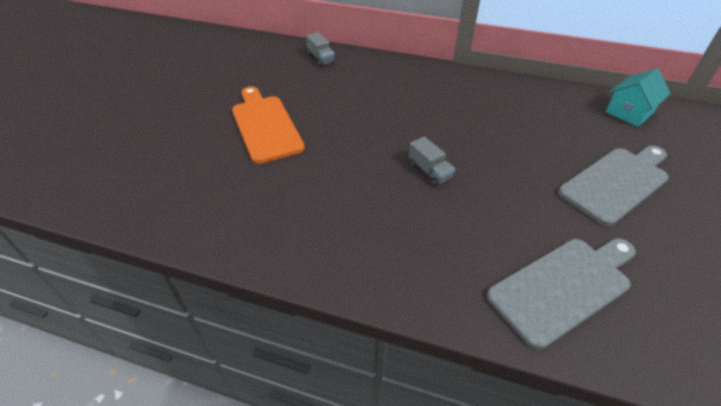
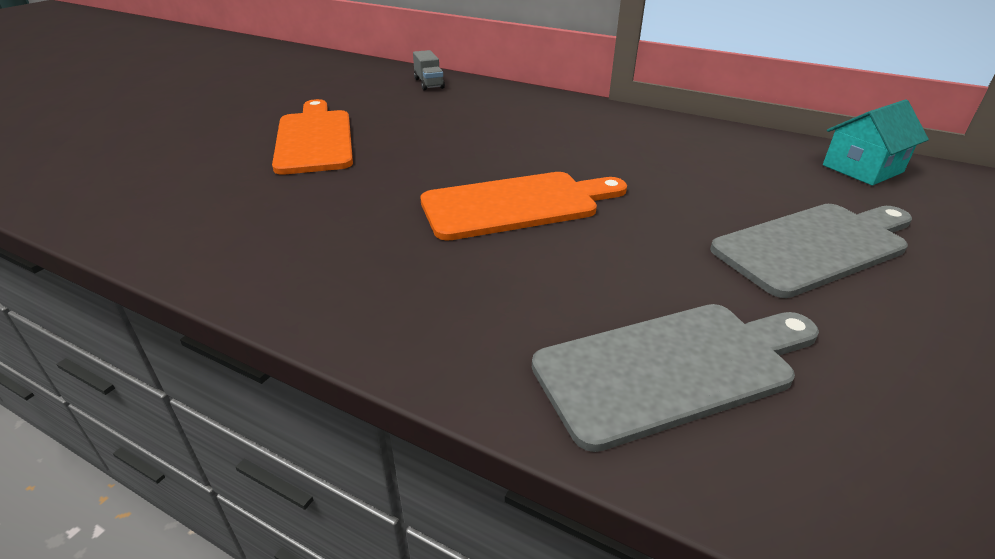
camera: 10 degrees right, 10 degrees down
(429, 171) = (517, 205): grey truck -> orange cutting board

